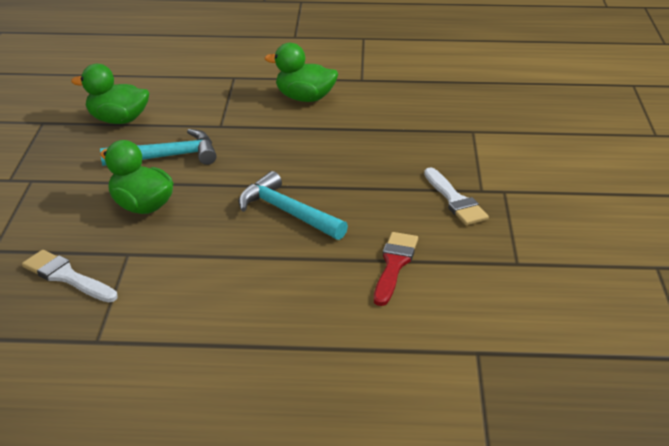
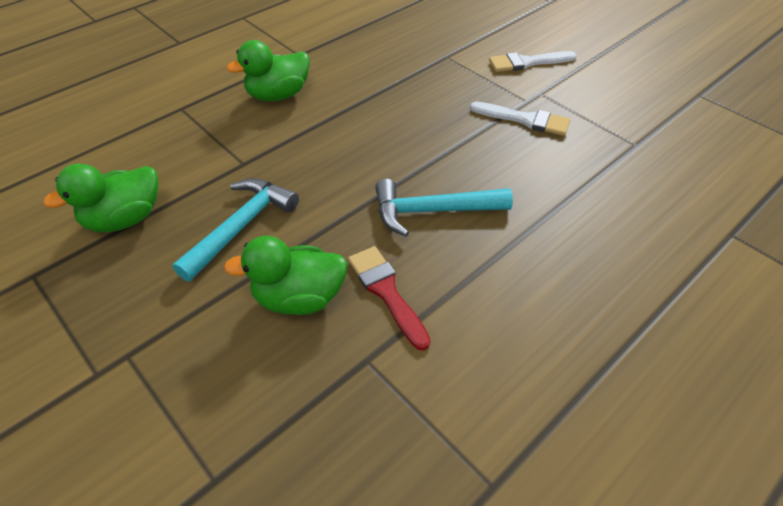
camera: 45 degrees left, 15 degrees up
(66, 276) = (348, 440): white brush -> white brush (527, 62)
(394, 265) = (576, 202): red brush -> red brush (386, 292)

